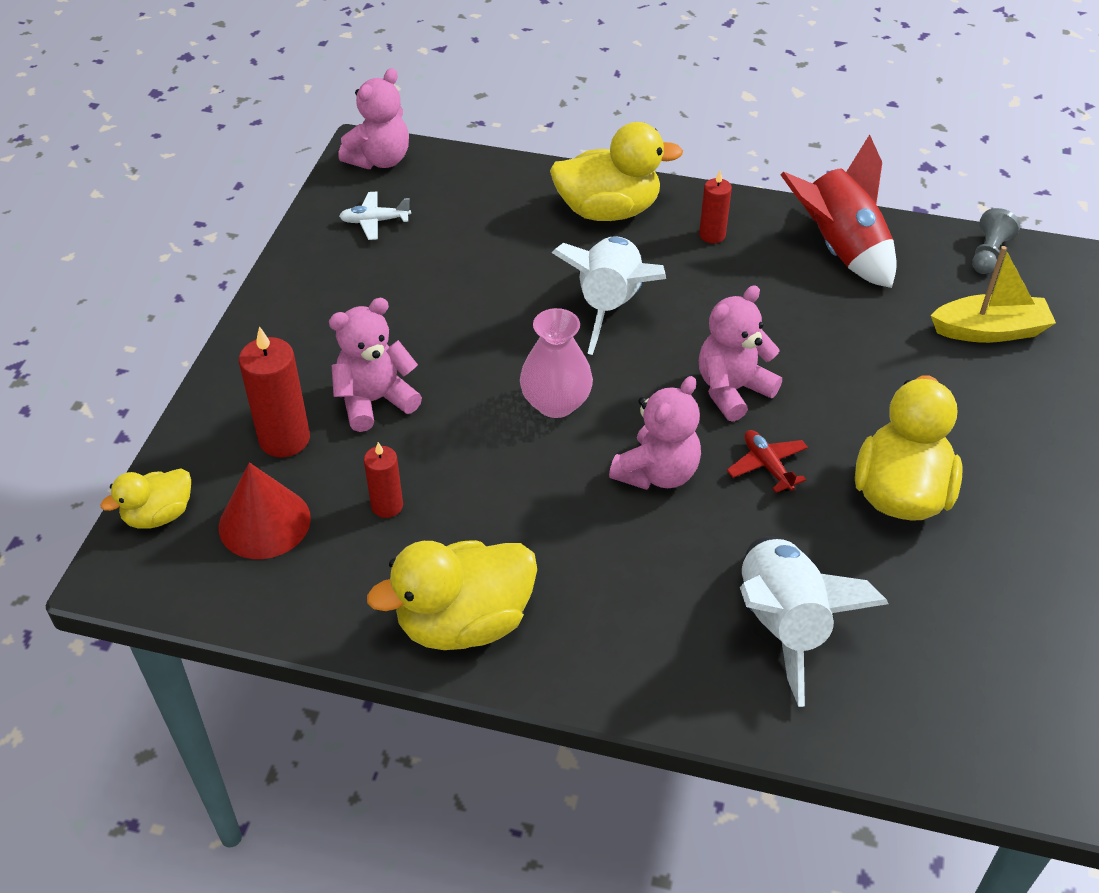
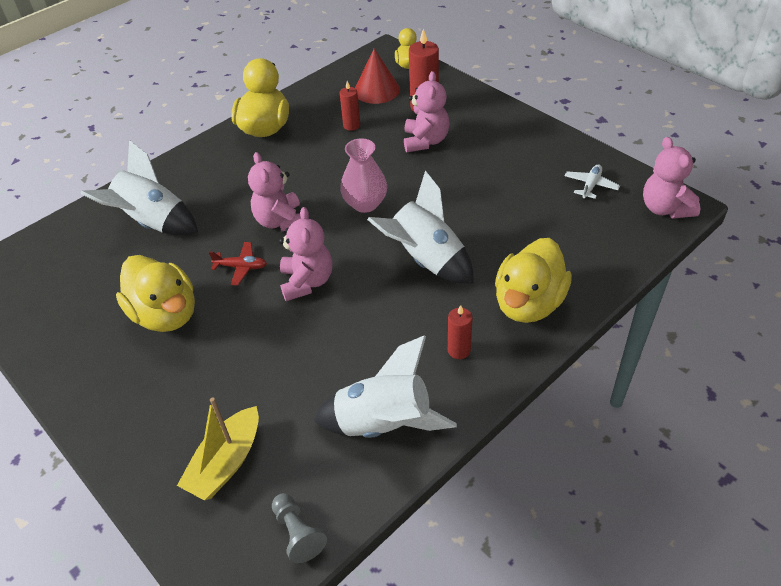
camera: 125 degrees right, 0 degrees up
(840, 250) = (384, 423): red rocket -> white rocket

